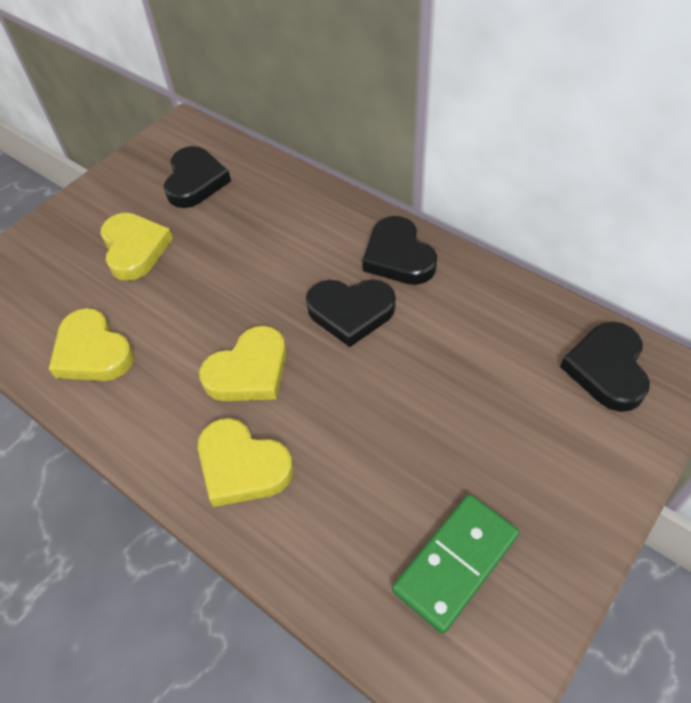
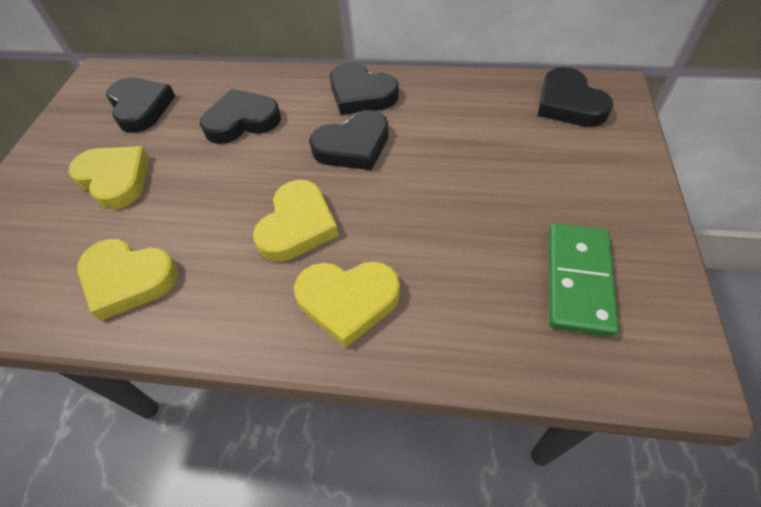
camera: 30 degrees left, 0 degrees up
(270, 236) = (242, 121): none -> black heart

